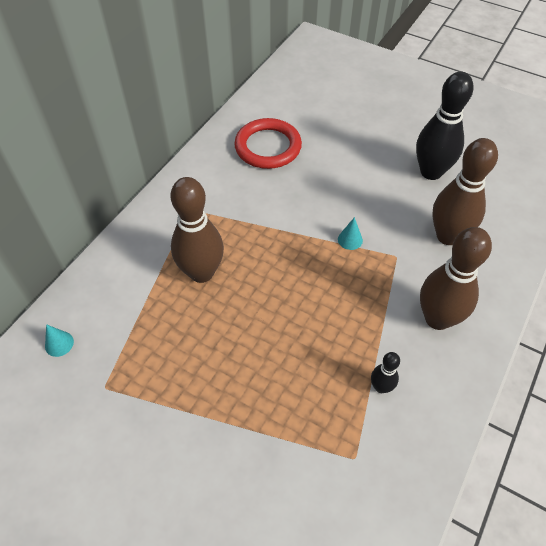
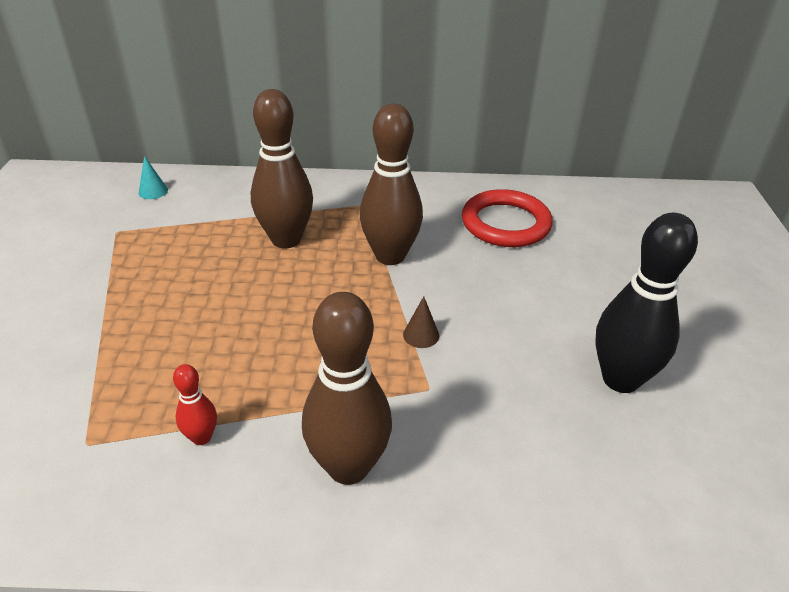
camera: 60 degrees right, 15 degrees down
(350, 239) = (421, 335): turquoise cone -> brown cone
(381, 387) = (201, 437): black bowling pin -> red bowling pin
(448, 236) = (513, 435): brown bowling pin -> brown bowling pin (390, 256)

